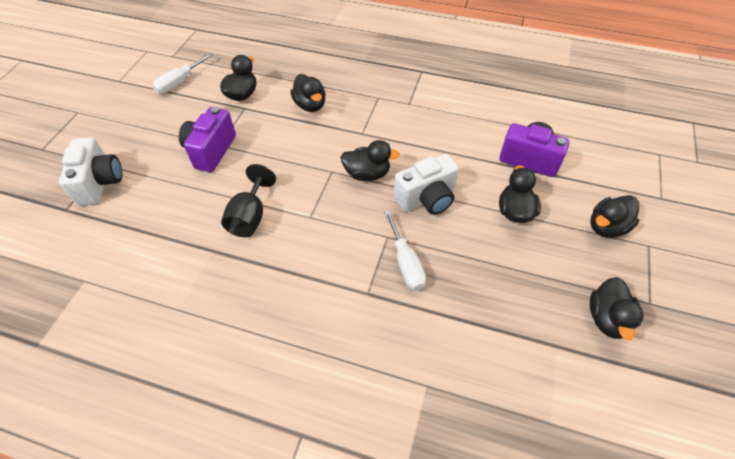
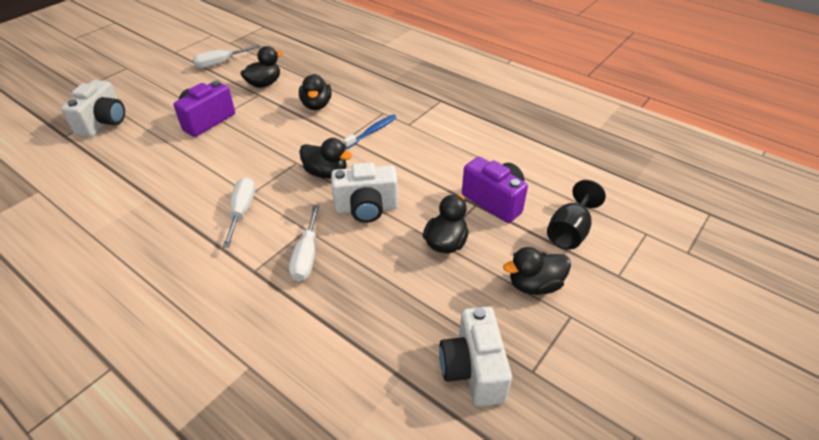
camera: 20 degrees right, 10 degrees down
(250, 217) = (200, 180): black goblet -> black goblet (569, 231)
(315, 237) = (242, 211): none -> white screwdriver
(381, 120) = (371, 132): none -> blue toothbrush
(607, 318) = (473, 370): black duck -> white camera

